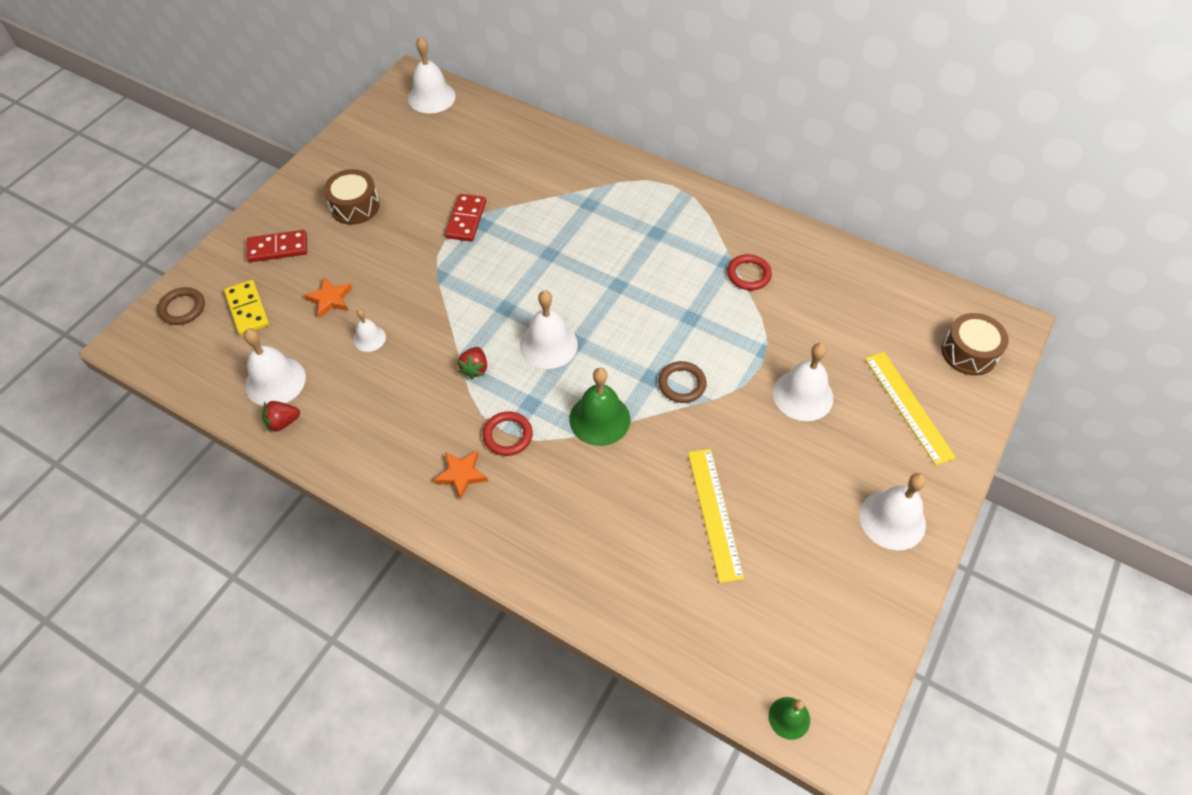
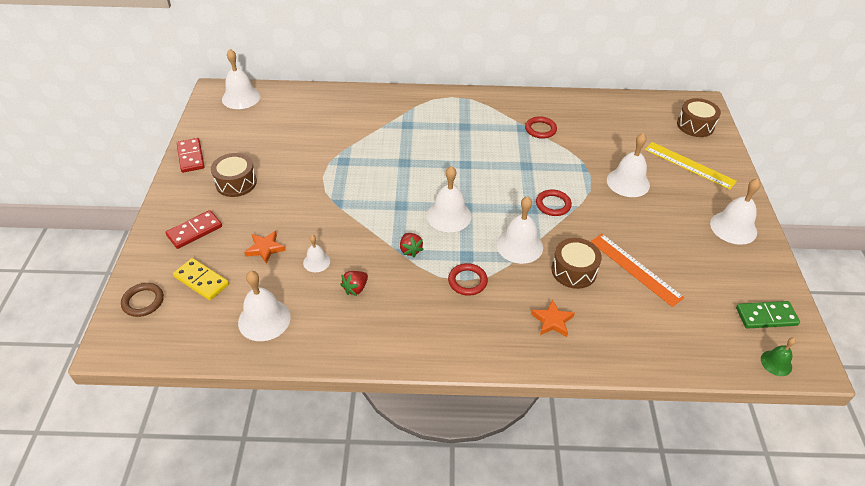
camera: 30 degrees left, 10 degrees down
(283, 422) = (293, 344): red strawberry -> red strawberry (355, 288)
(461, 475) = (456, 319): orange star -> orange star (552, 321)
(466, 220) = (328, 162): red domino -> red domino (191, 157)
(599, 419) = (519, 246): green bell -> white bell
(638, 480) = (574, 271): none -> brown drum
(682, 384) = (553, 205): brown ring -> red ring
(714, 513) = (635, 269): yellow ruler -> orange ruler
(829, 655) = (766, 316): none -> green domino

